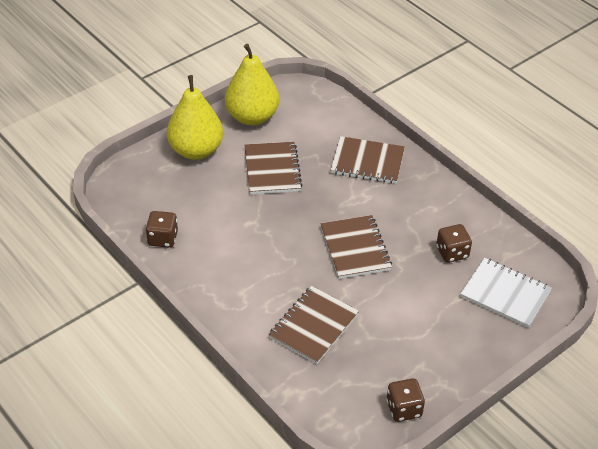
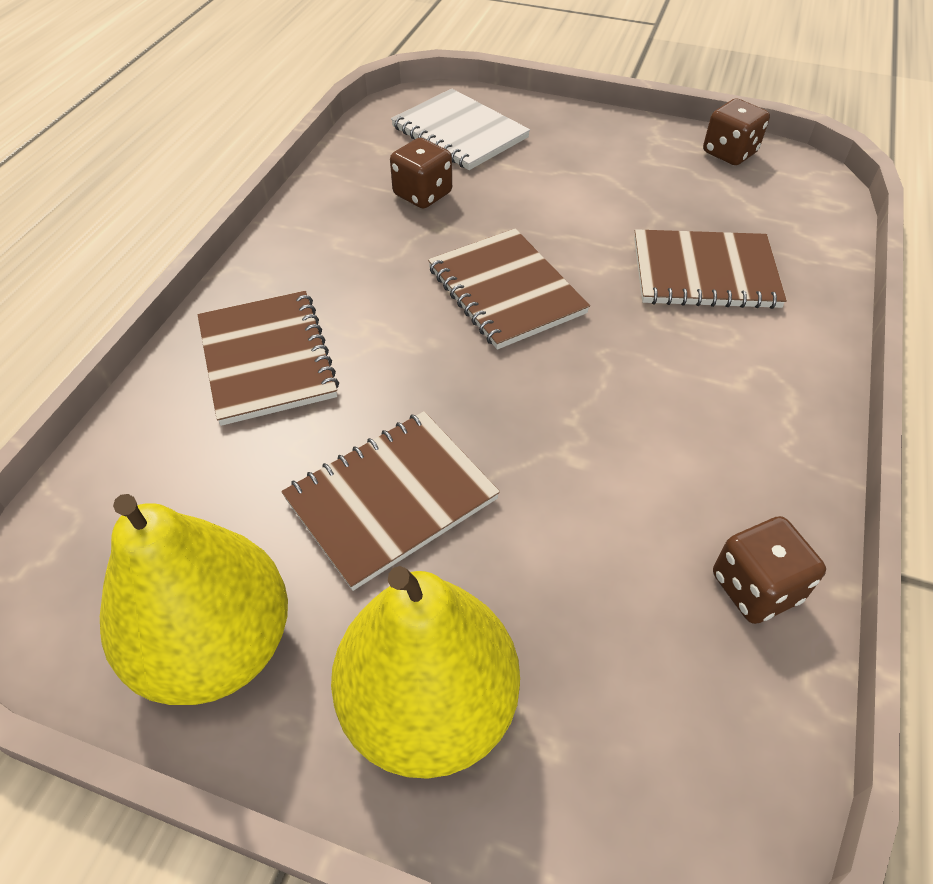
camera: 120 degrees left, 5 degrees up
(355, 248) = (506, 291): brown notebook -> brown notebook turned 75 degrees counterclockwise
(505, 294) = (459, 132): white notebook -> white notebook turned 45 degrees counterclockwise

